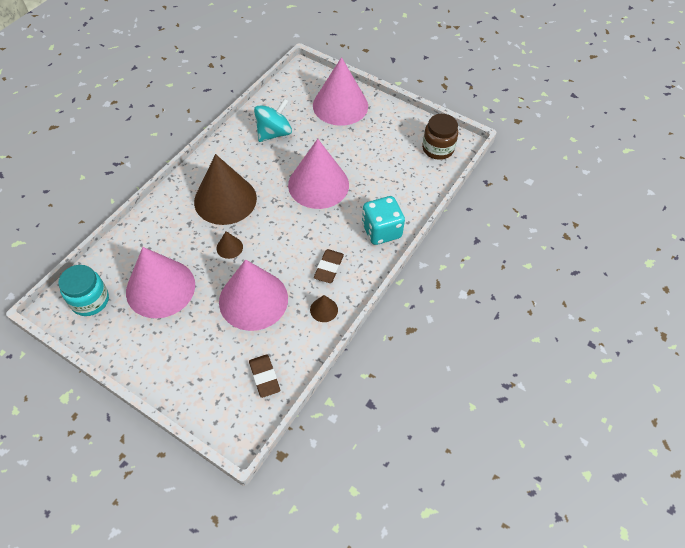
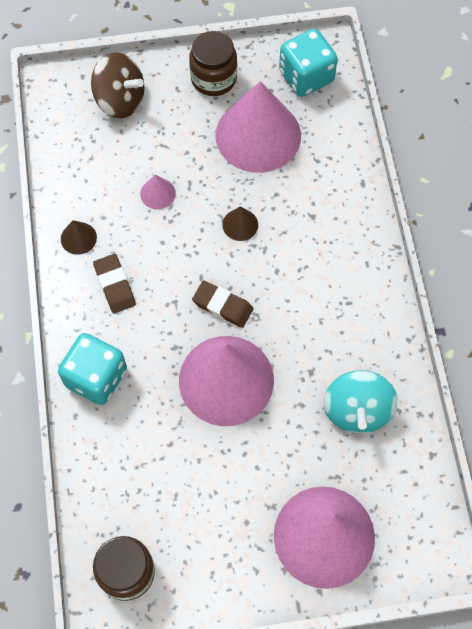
camera: 140 degrees right, 10 degrees up
(90, 300) = (306, 77): turquoise jar -> turquoise dice
(140, 346) = (213, 78): none -> brown jar
(211, 380) = (120, 100): none -> brown spinning top
(225, 199) = (307, 272): brown cone -> none
(253, 300) = (158, 193): pink cone -> pink cone, size x0.40
(264, 377) = (75, 138): brown eraser -> brown eraser (222, 306)

